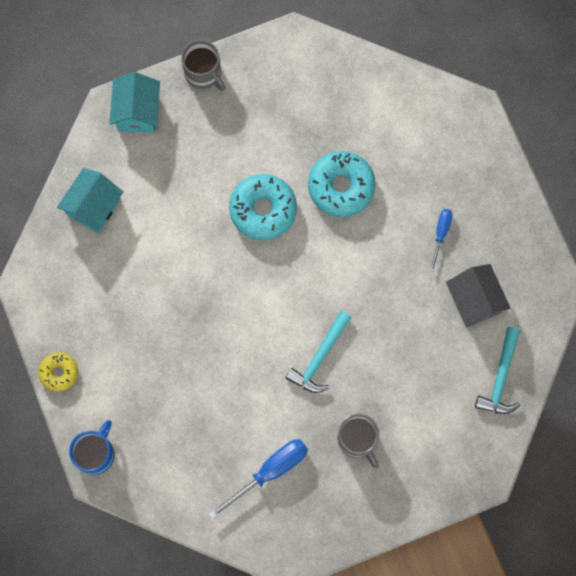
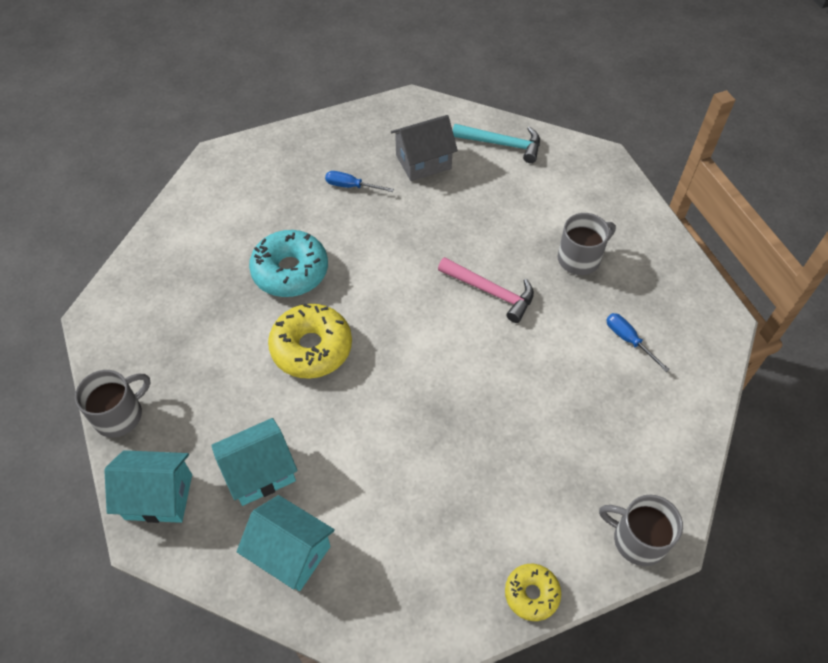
camera: 90 degrees left, 20 degrees down
(96, 453) = (637, 539): blue mug -> grey mug
(154, 180) = (260, 472): none -> turquoise house
(263, 210) = (311, 348): turquoise donut -> yellow donut
(269, 471) = (628, 340): blue screwdriver -> blue screwdriver, size x0.58
(320, 357) = (490, 291): turquoise hammer -> pink hammer

